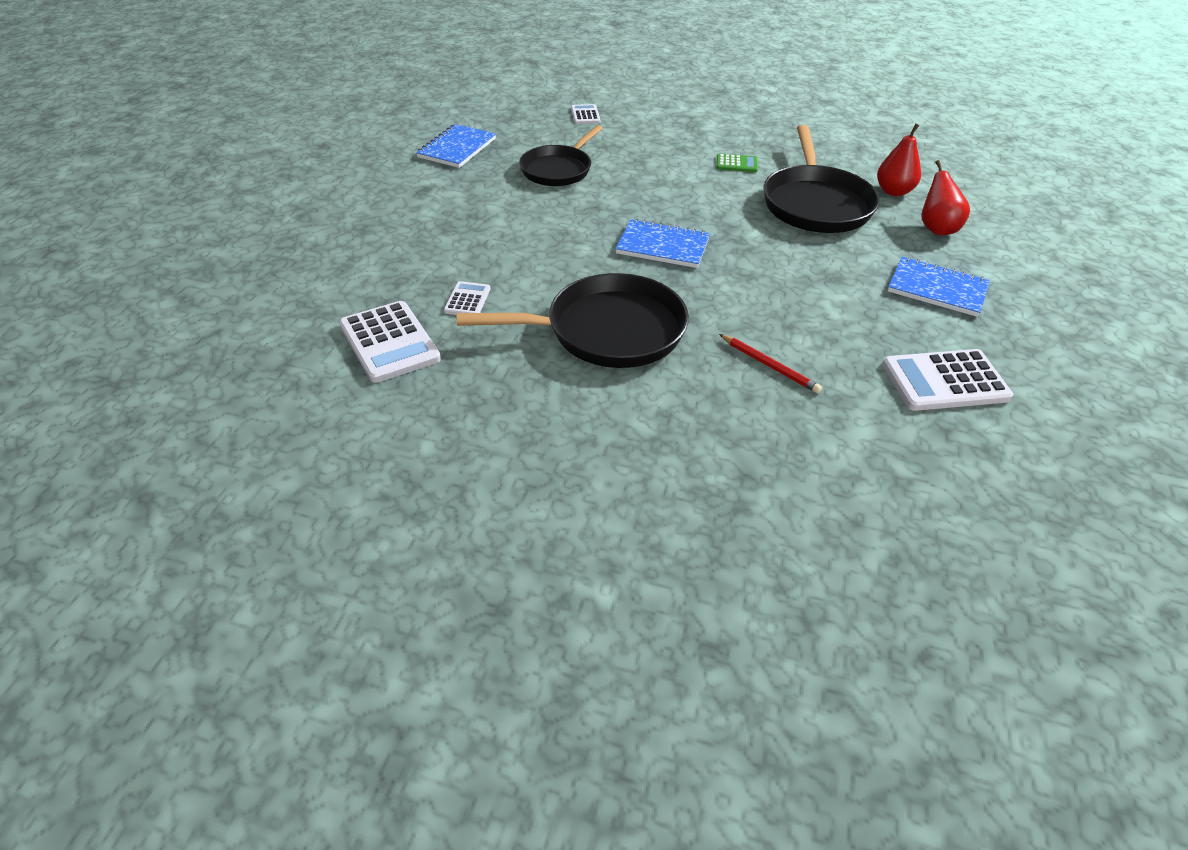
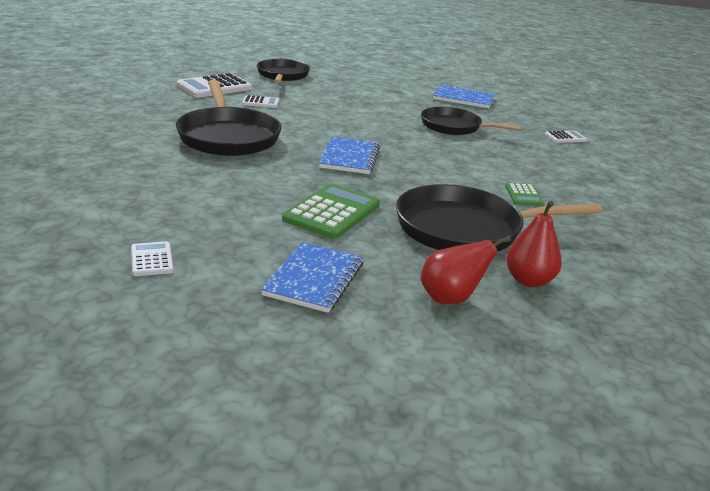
camera: 80 degrees right, 15 degrees down
(336, 274) = (282, 75): none -> black pan
(769, 365) = (183, 185): red pencil -> none
(806, 269) = (332, 212): none -> green calculator
(945, 381) = (151, 260): white calculator -> white calculator, size x0.52

